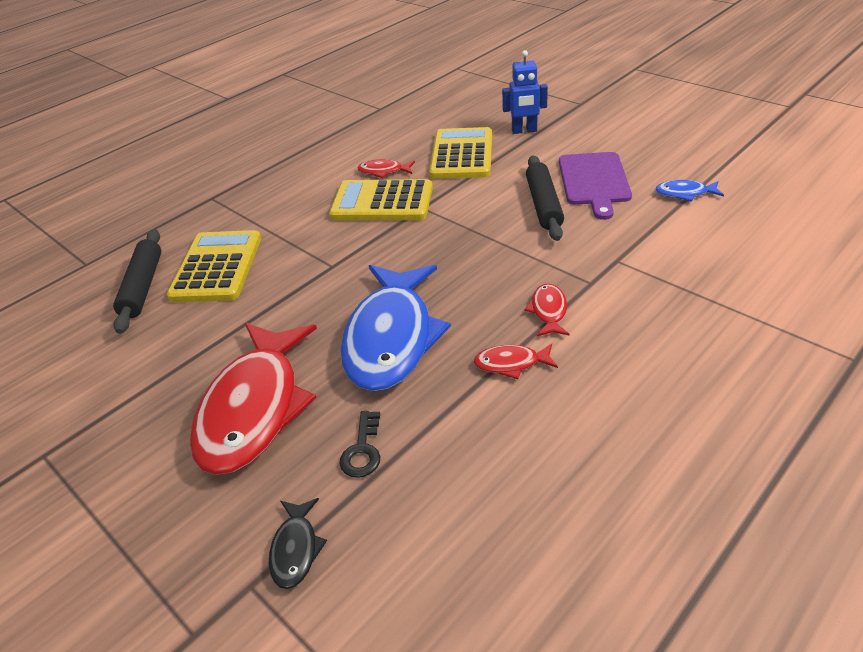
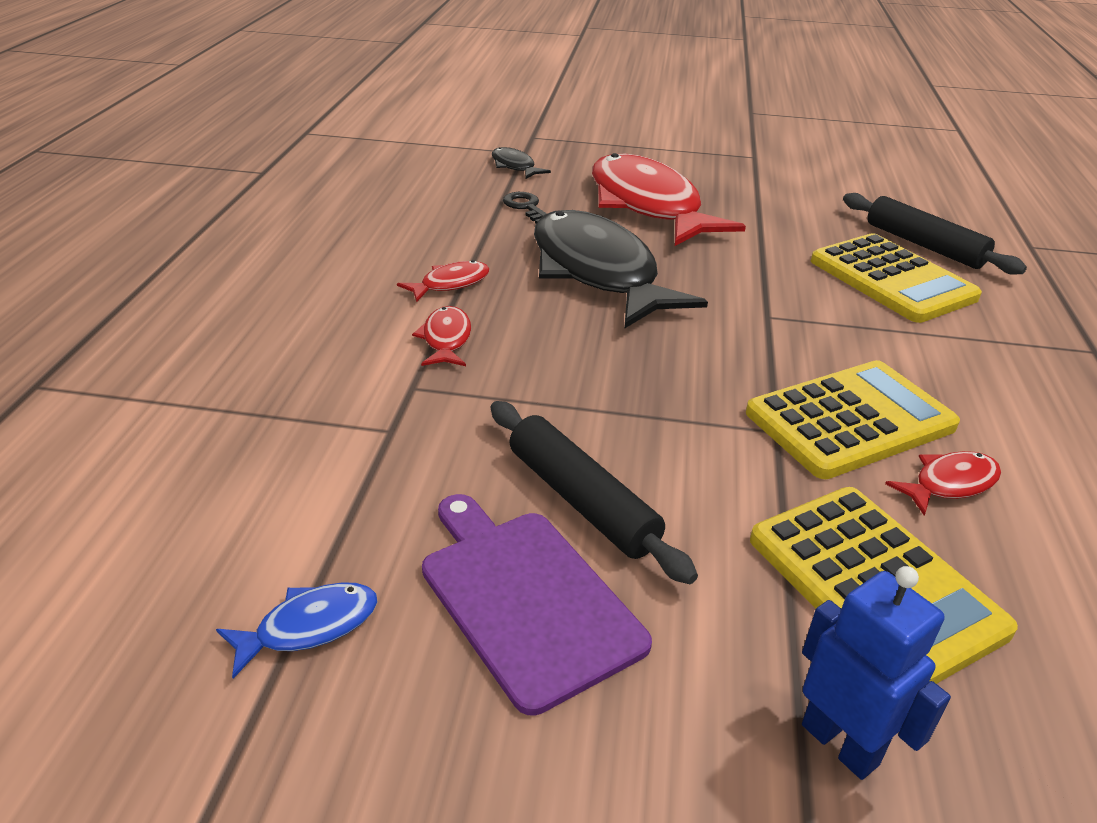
camera: 140 degrees right, 5 degrees down
(391, 338) = (597, 272): blue fish -> black fish
(524, 131) = (840, 744): blue robot -> blue robot turned 90 degrees clockwise
(548, 311) = (446, 339): red fish -> red fish turned 150 degrees counterclockwise

